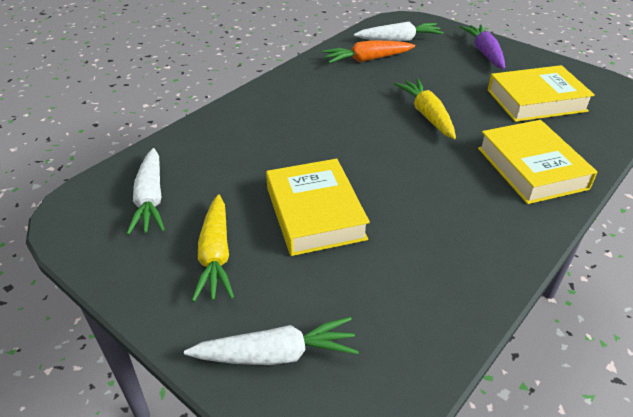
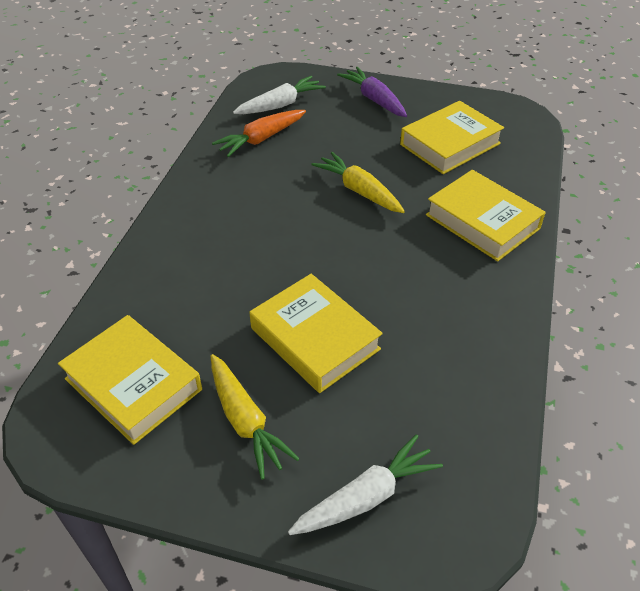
camera: 25 degrees left, 5 degrees up
(150, 199) = (133, 384): white carrot -> yellow book

